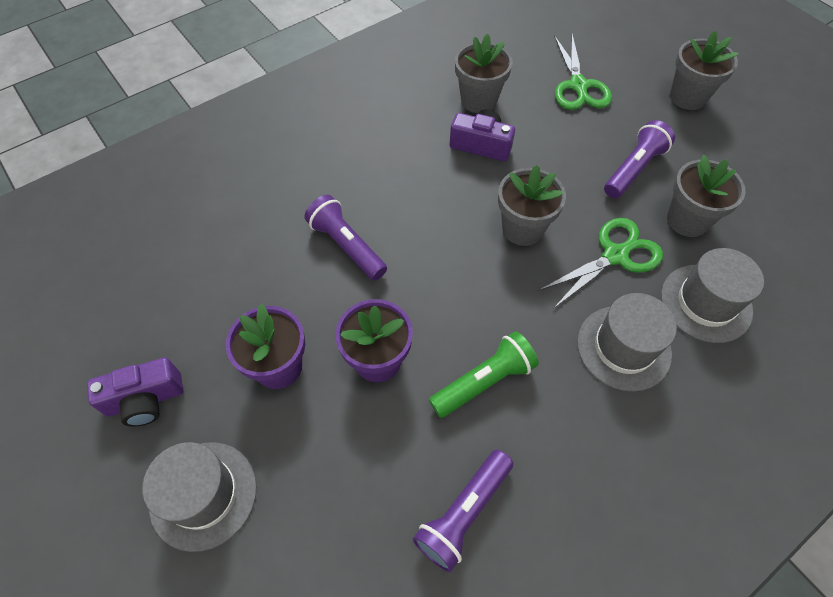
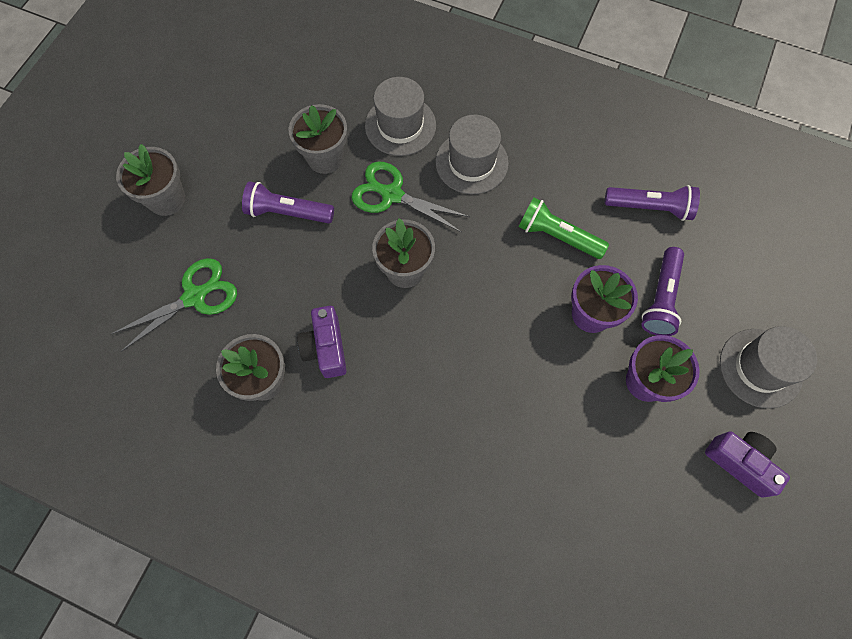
camera: 120 degrees left, 10 degrees up
(346, 246) = (510, 400): purple flashlight -> purple flashlight (661, 298)

